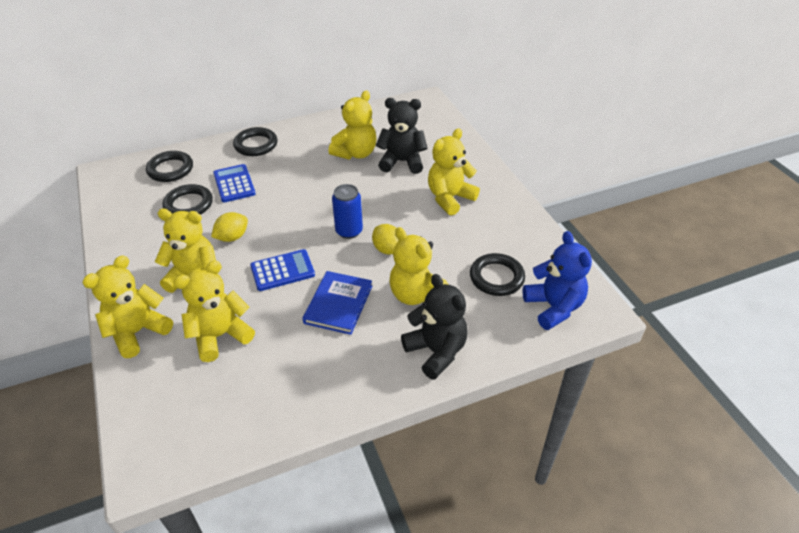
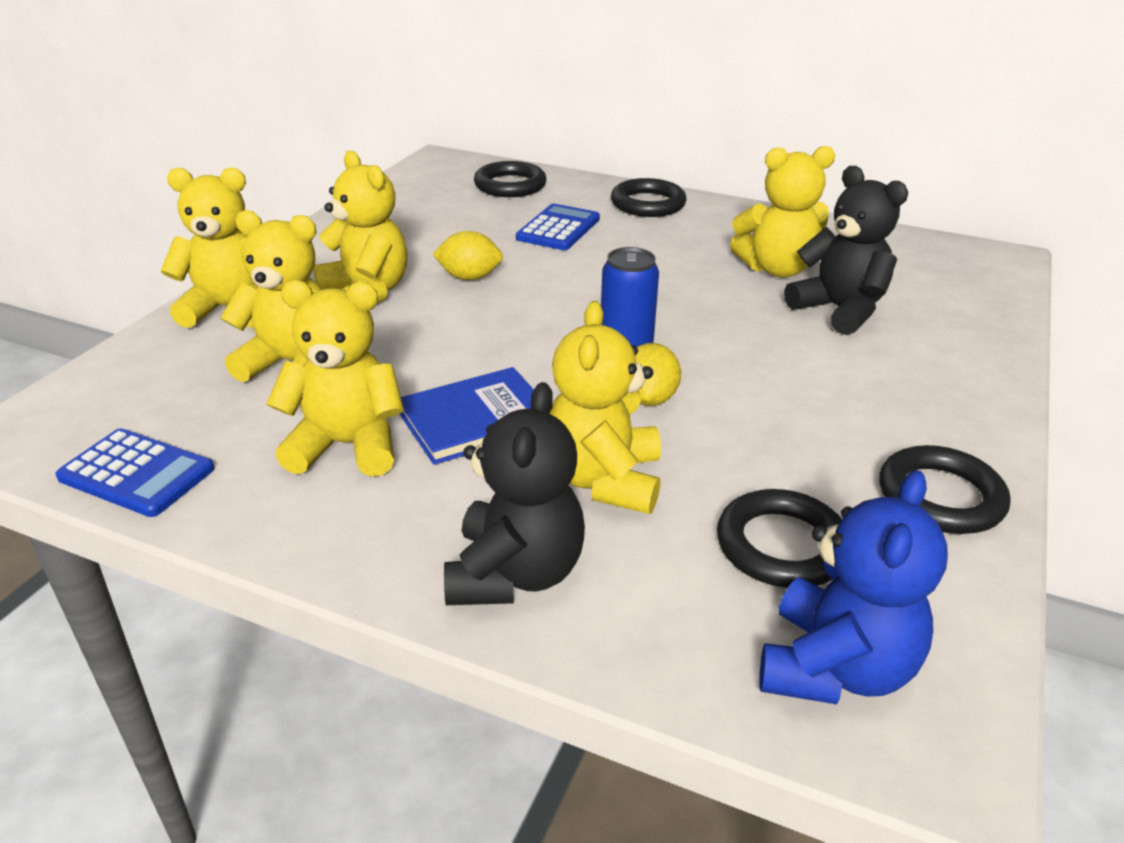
camera: 45 degrees right, 10 degrees down
(188, 205) = (475, 224): black ring -> black ring (940, 497)
(282, 270) = (469, 341): blue calculator -> blue calculator (137, 473)
(450, 198) = (857, 392): yellow teddy bear -> yellow teddy bear (347, 445)

